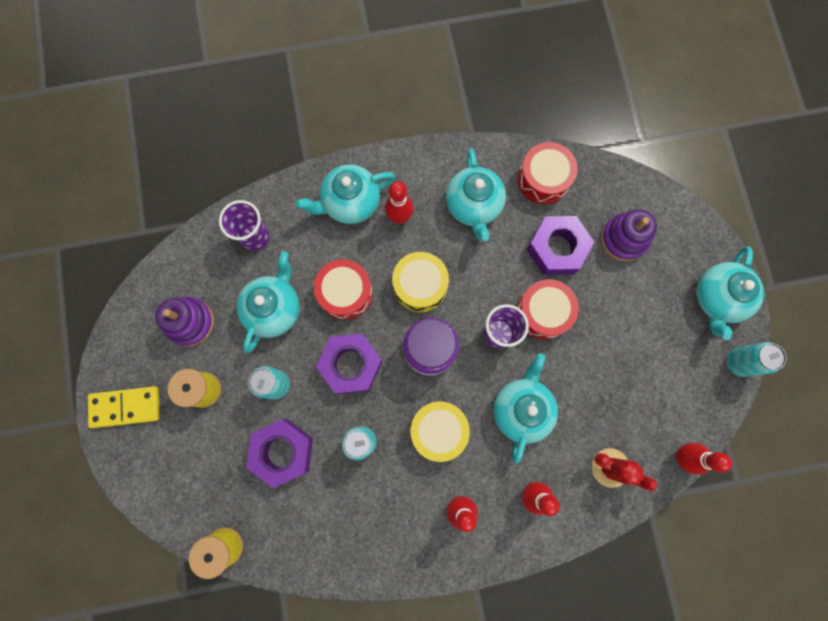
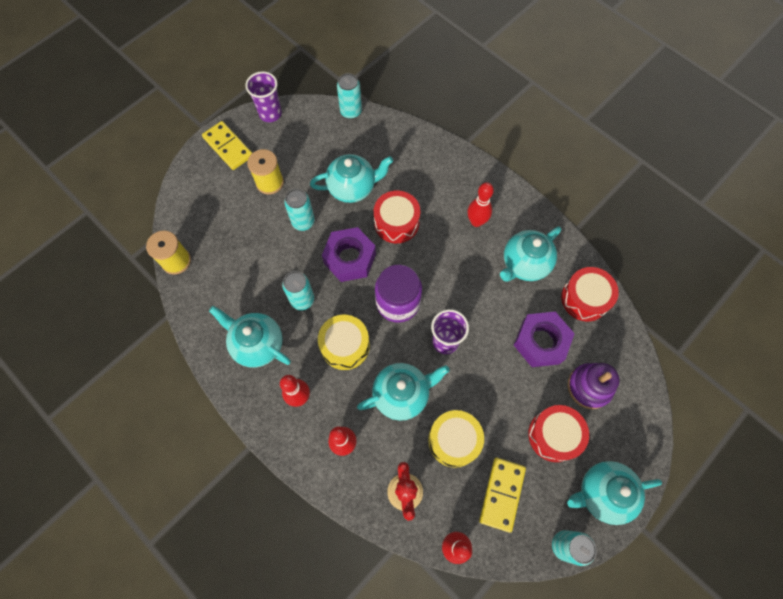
camera: 55 degrees right, 10 degrees down
(182, 250) = (351, 111): none -> turquoise can
(190, 322) = (307, 146): purple stacking toy -> none
(255, 237) = (391, 146): purple cup -> purple cup (270, 114)
(282, 452) = (261, 255): purple nut -> none
(350, 203) = (461, 185): turquoise teapot -> turquoise teapot (257, 344)
(420, 285) = (438, 266): yellow drum -> yellow drum (454, 440)
(543, 312) = (485, 363): red drum -> red drum (554, 435)
(665, 384) = (501, 494): none -> yellow domino

